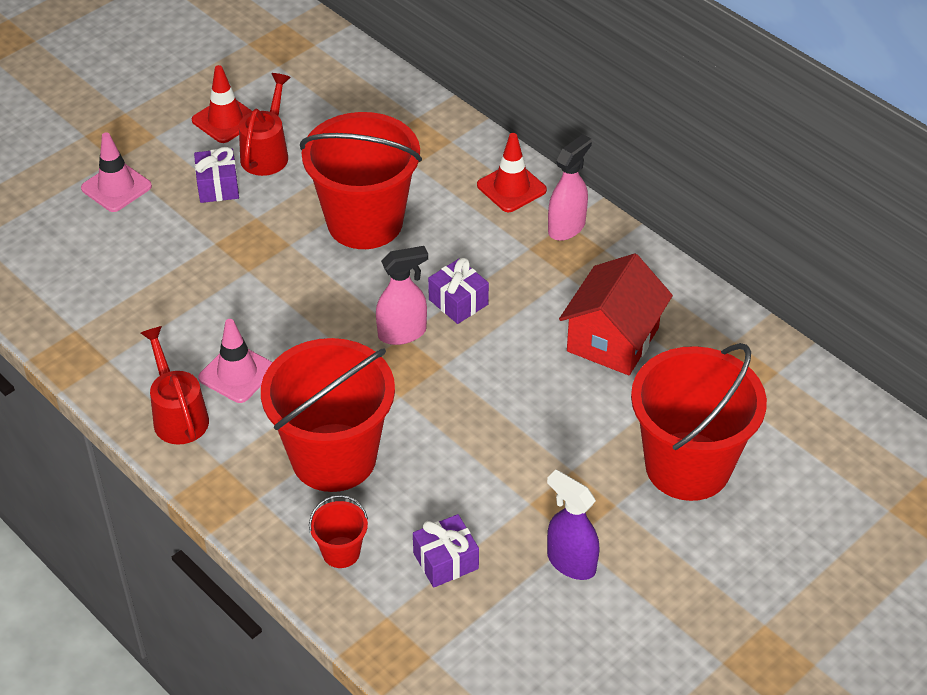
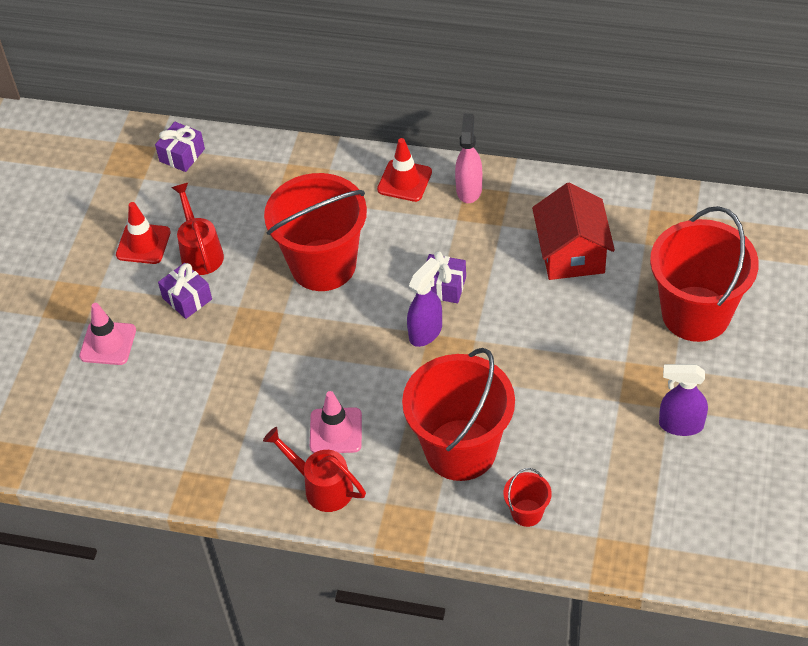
camera: 30 degrees left, 5 degrees up
(402, 333) = (426, 332): pink spray bottle -> purple spray bottle
(446, 561) = (601, 475): purple gift -> purple gift (182, 155)

